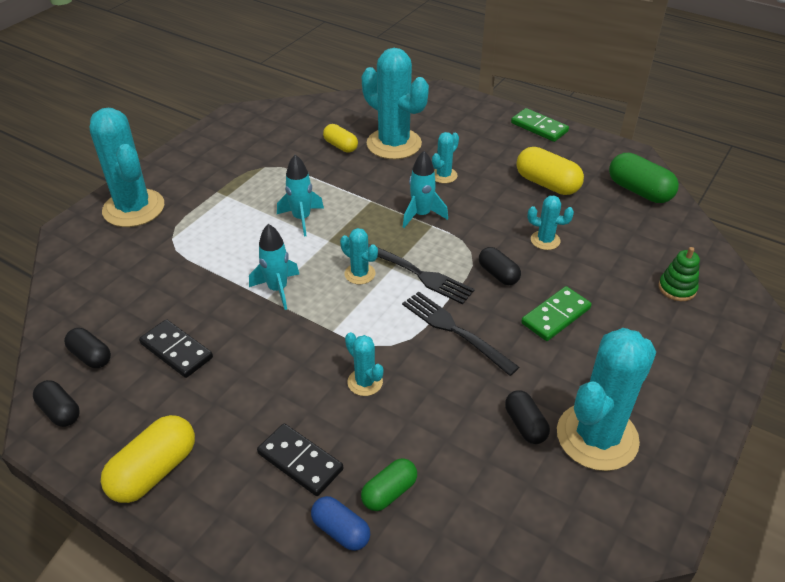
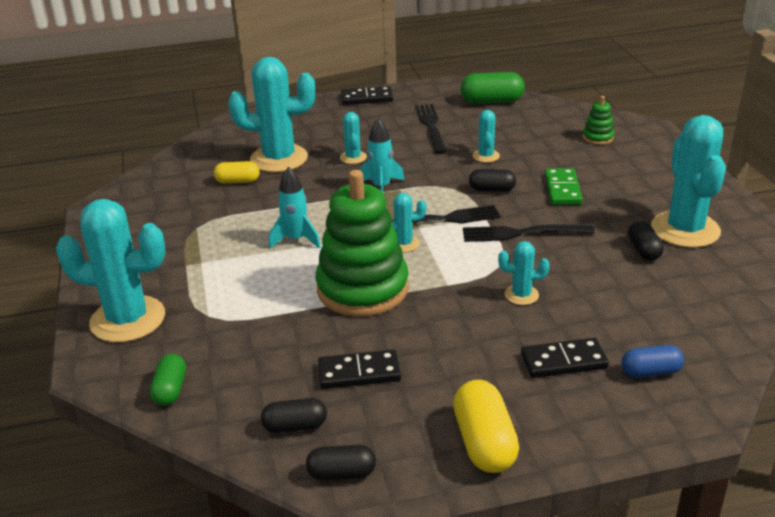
camera: 45 degrees left, 10 degrees down
(278, 289) = (362, 289): turquoise rocket -> green stacking toy
(389, 492) = (639, 334): green capsule -> green capsule (170, 390)
(525, 425) = (644, 250): black capsule -> black capsule turned 60 degrees clockwise
(539, 127) = (366, 98): green domino -> black domino
(545, 240) = (486, 156): turquoise cactus -> turquoise cactus turned 60 degrees counterclockwise
(547, 184) = (431, 126): yellow capsule -> black fork

